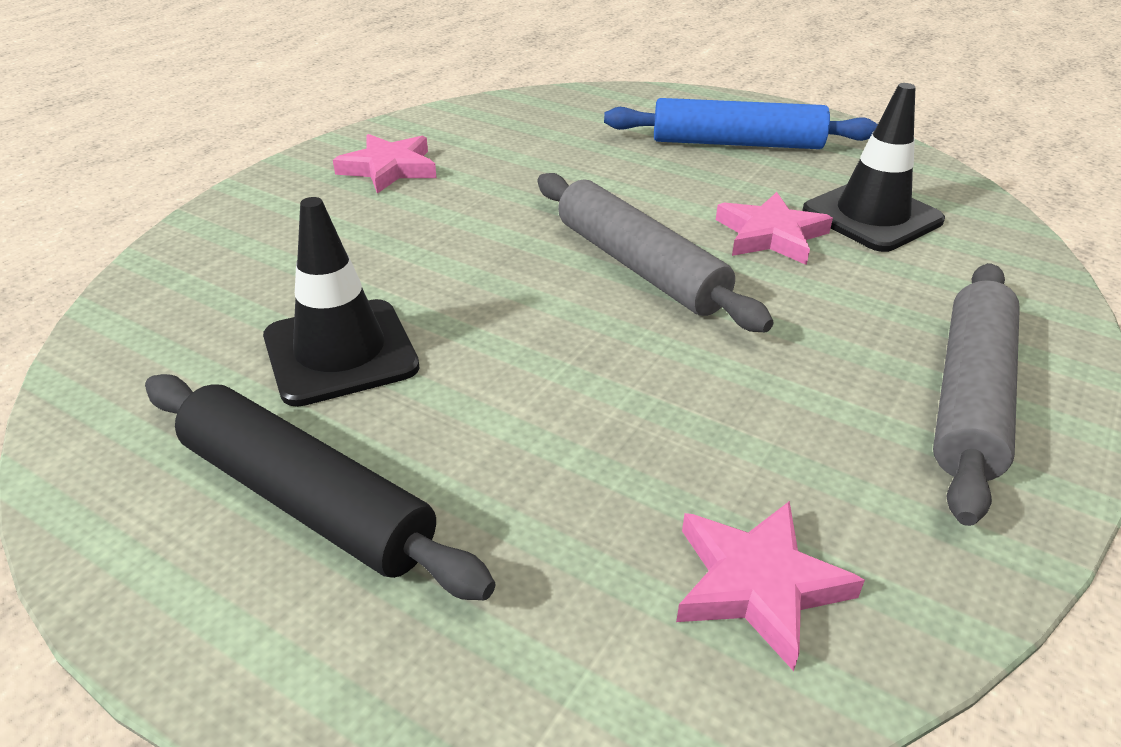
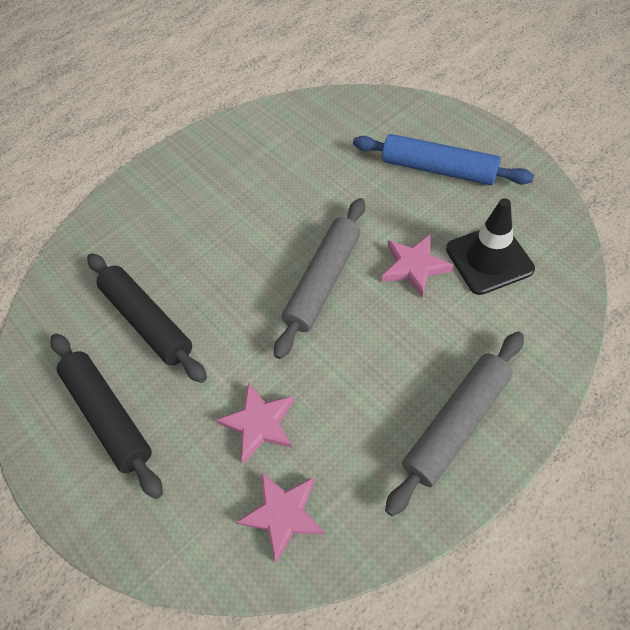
camera: 25 degrees right, 20 degrees up
(340, 352) = (148, 321): black traffic cone -> black rolling pin
(389, 168) = (215, 167): pink star -> pink star (260, 424)
(639, 266) = (323, 281): grey rolling pin -> grey rolling pin turned 45 degrees clockwise

